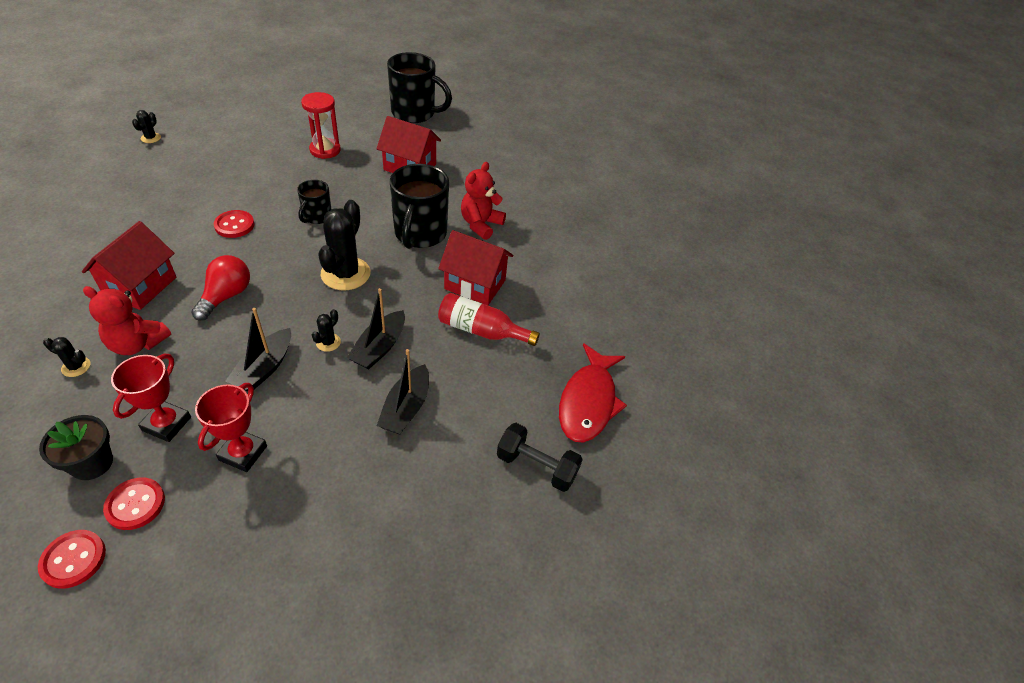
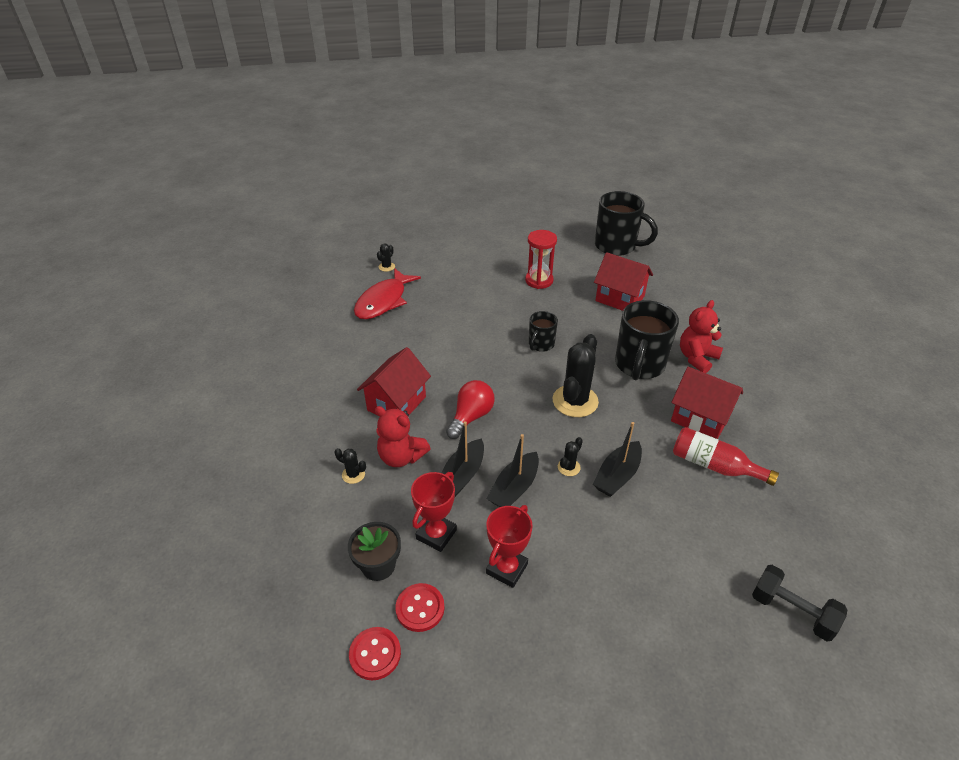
camera: 15 degrees right, 5 degrees down
(234, 225) = (469, 350): red button -> none
(406, 408) = (651, 538): black boat -> black boat (462, 475)
(588, 402) = (835, 548): red fish -> red fish (383, 301)

